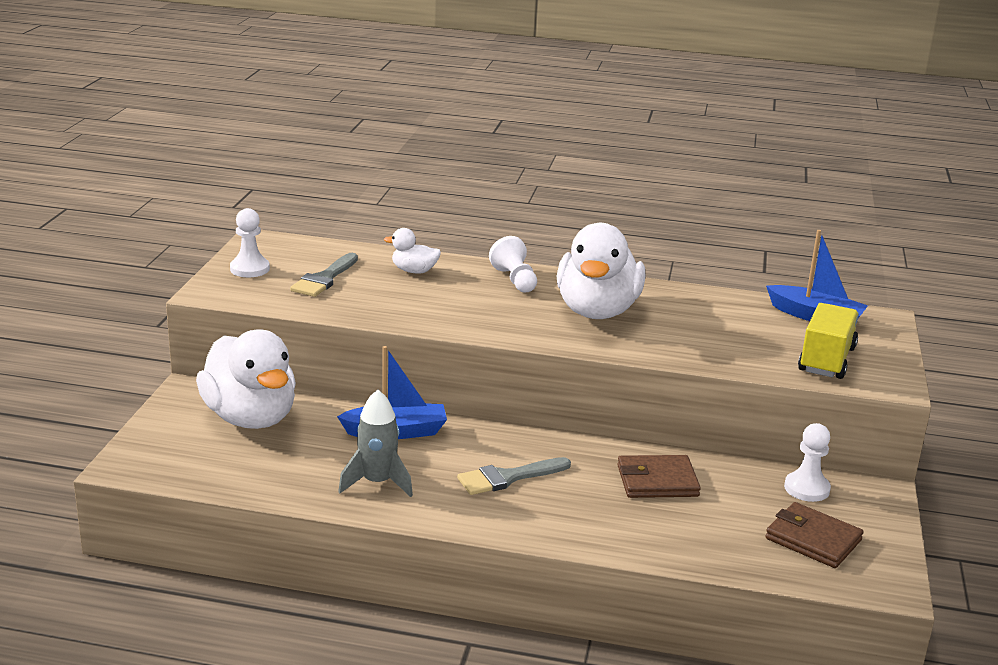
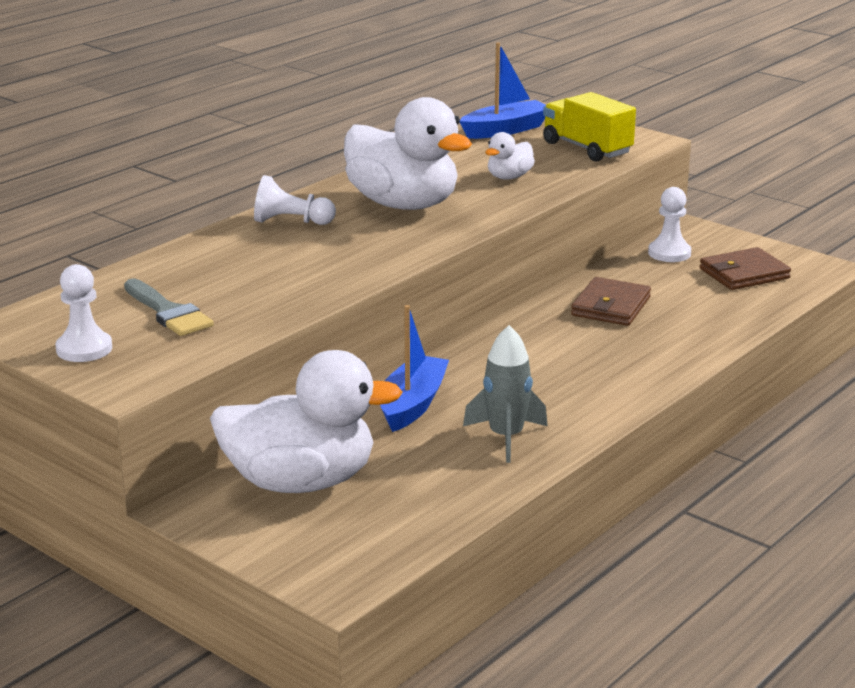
camera: 60 degrees left, 0 degrees up
(414, 271) = (207, 263): white duck -> white duck (509, 177)
(507, 478) = (551, 370): grey brush -> none

